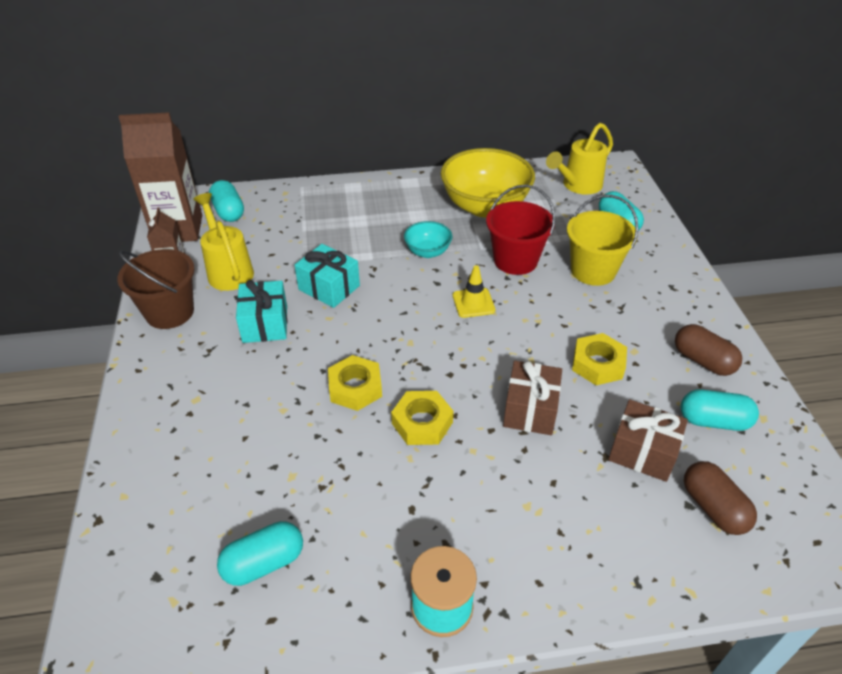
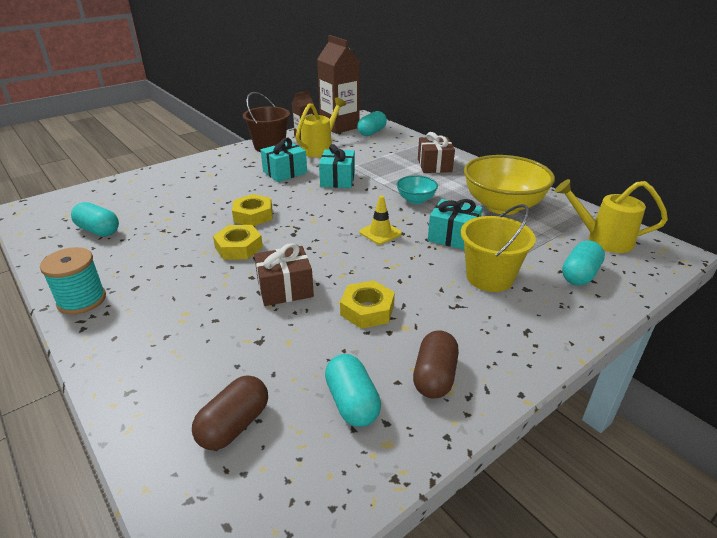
camera: 60 degrees right, 10 degrees down
(515, 260) = (453, 237): red bucket -> turquoise gift
(642, 452) = (278, 361): brown gift -> brown gift (434, 165)

